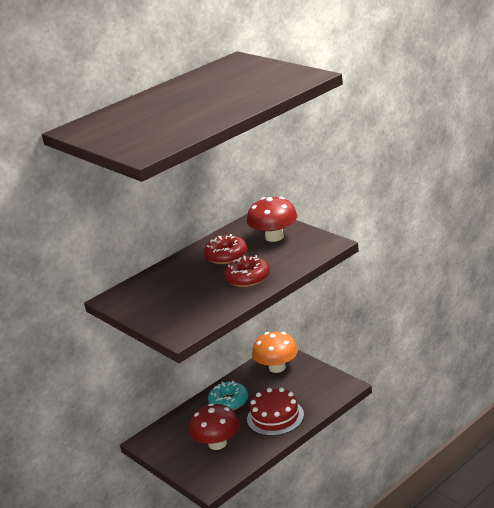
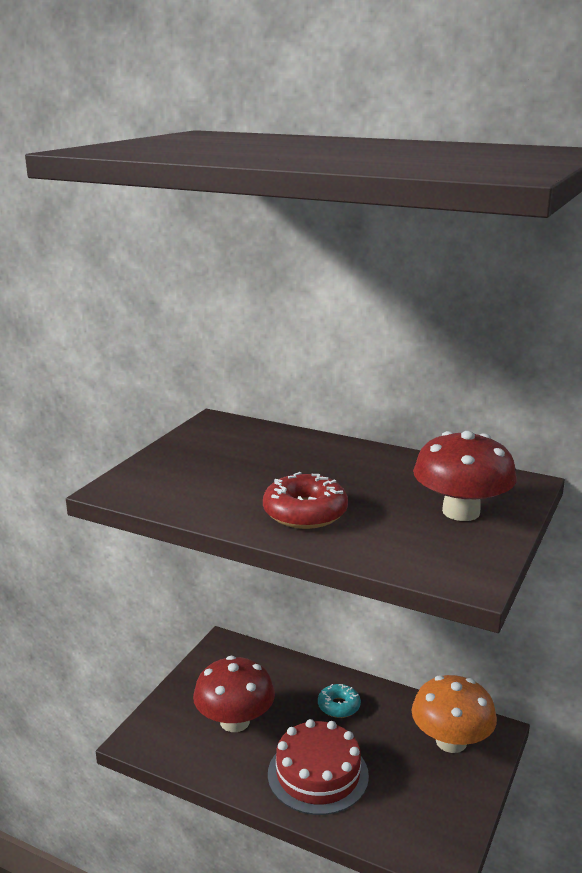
camera: 65 degrees right, 5 degrees down
(226, 256) = (371, 480): red donut -> none
(228, 401) = (339, 706): turquoise donut -> turquoise donut, size x0.64

